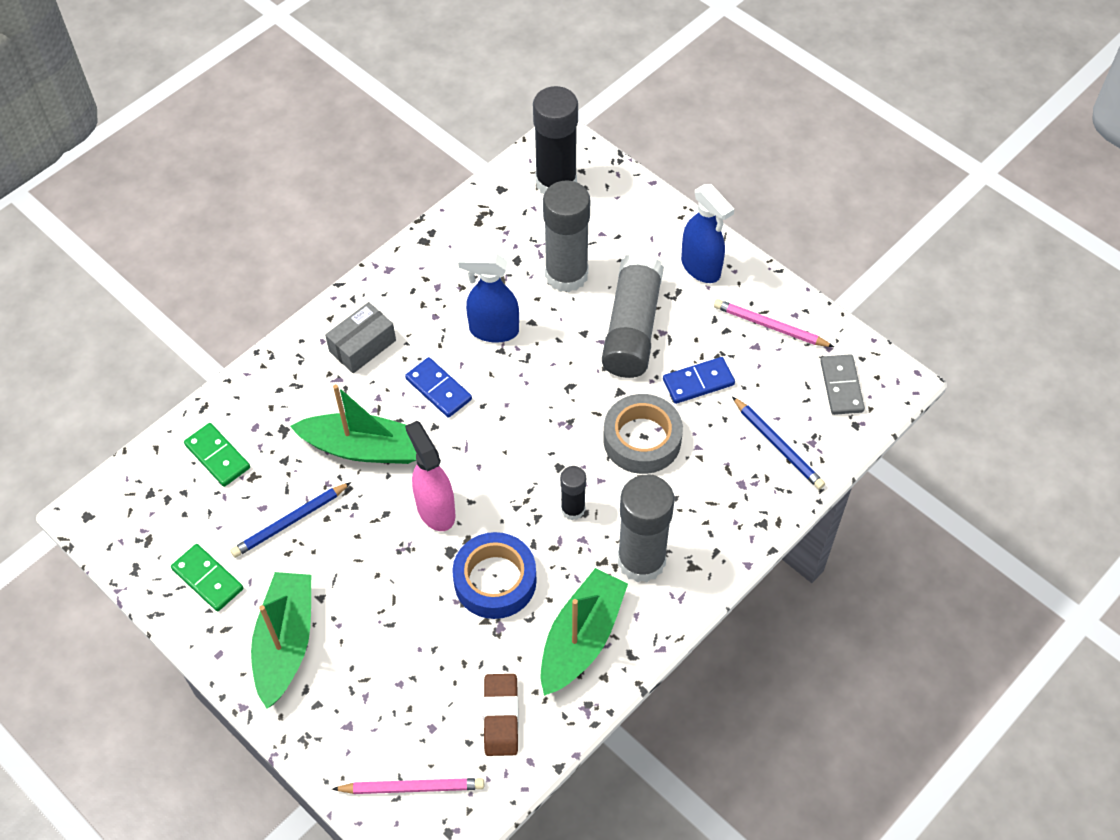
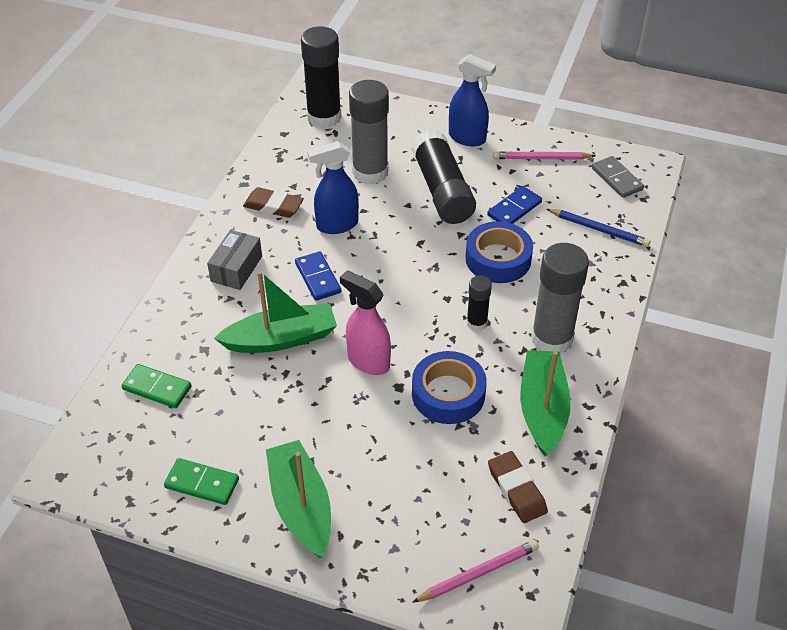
camera: 25 degrees left, 10 degrees down
(290, 522) = (250, 414): blue pencil -> none
(438, 389) = (317, 278): blue domino -> blue domino turned 45 degrees clockwise
(440, 281) = (273, 206): none -> brown eraser
(632, 328) = (442, 190): grey glue stick -> black glue stick
(642, 439) = (498, 259): grey tape -> blue tape

